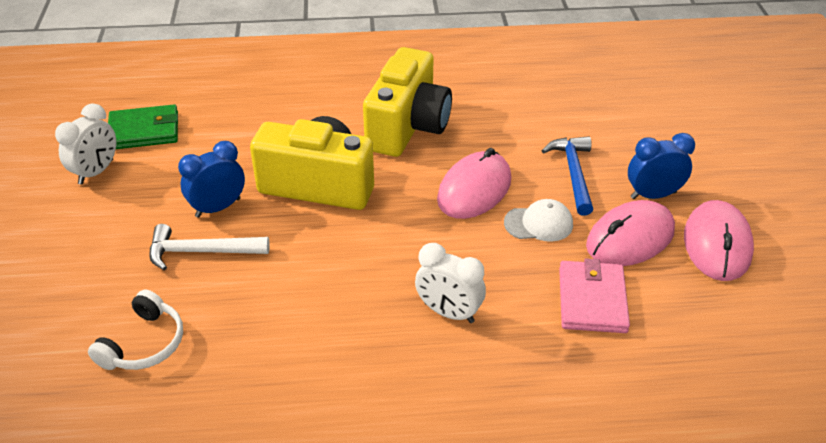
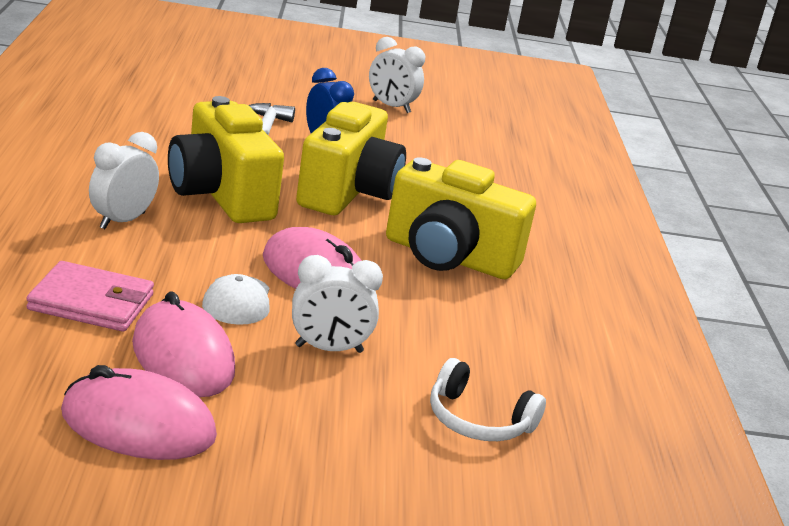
camera: 90 degrees right, 15 degrees down
(144, 131) = (453, 129): green wallet -> none
(144, 344) = (162, 102): white headphones -> white headphones (478, 420)
(364, 260) = (220, 195): none -> yellow camera
(573, 174) = (329, 349): blue hammer -> white clock
(653, 195) = (263, 401): blue clock -> none

